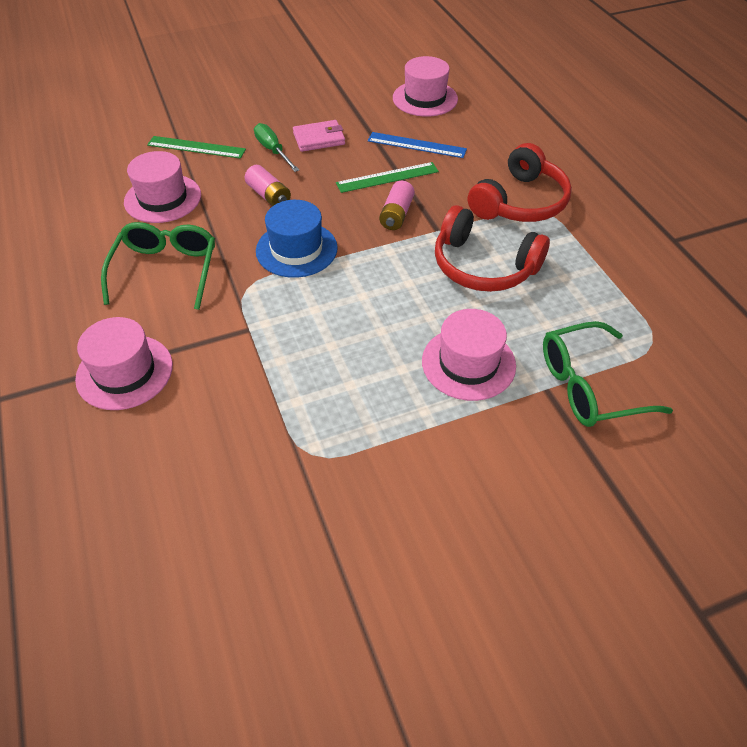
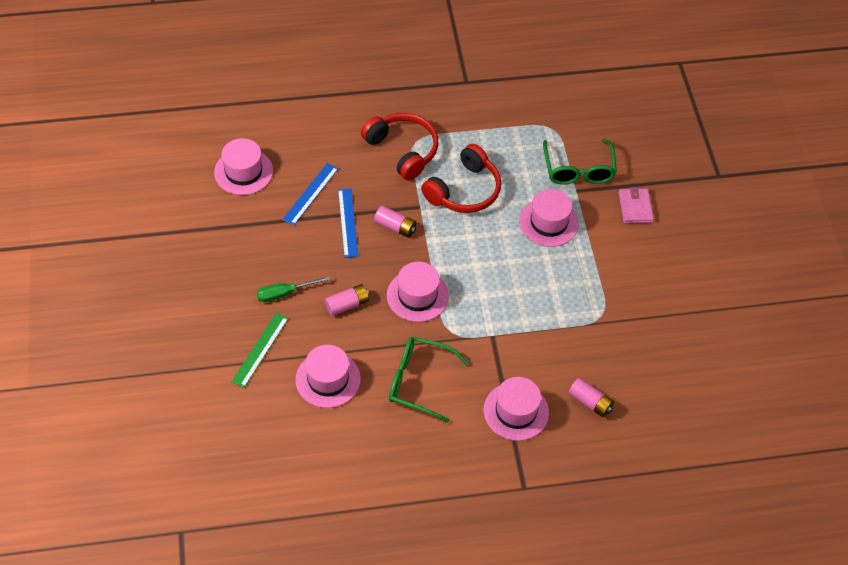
camera: 80 degrees left, 5 degrees up
(144, 459) = (590, 402): none -> pink battery
(296, 249) = (417, 295): blue hat -> pink hat
(319, 138) = (278, 258): pink wallet -> pink wallet (635, 207)
(387, 177) = (347, 222): green ruler -> blue ruler

